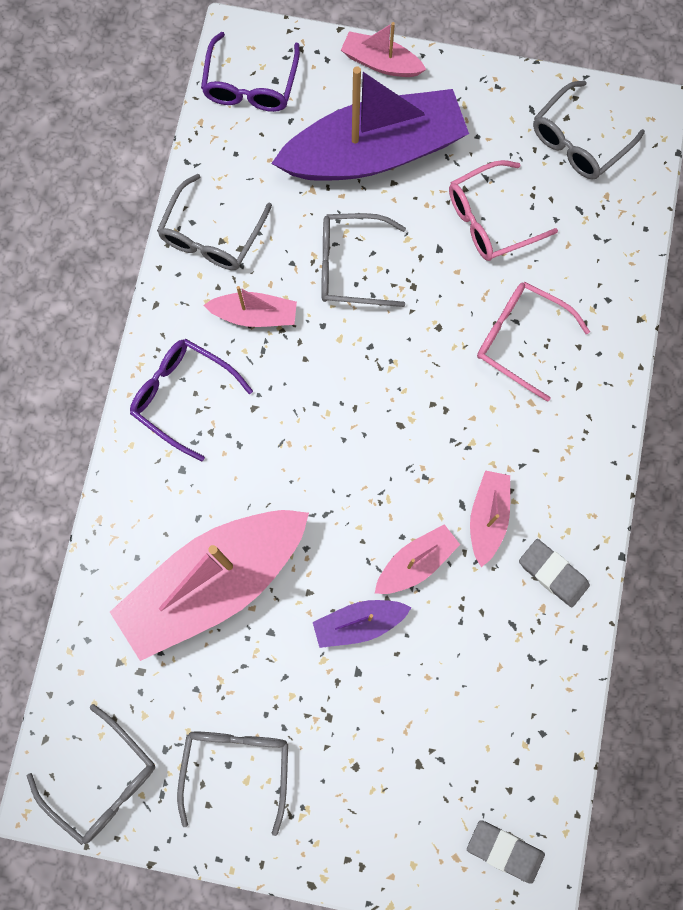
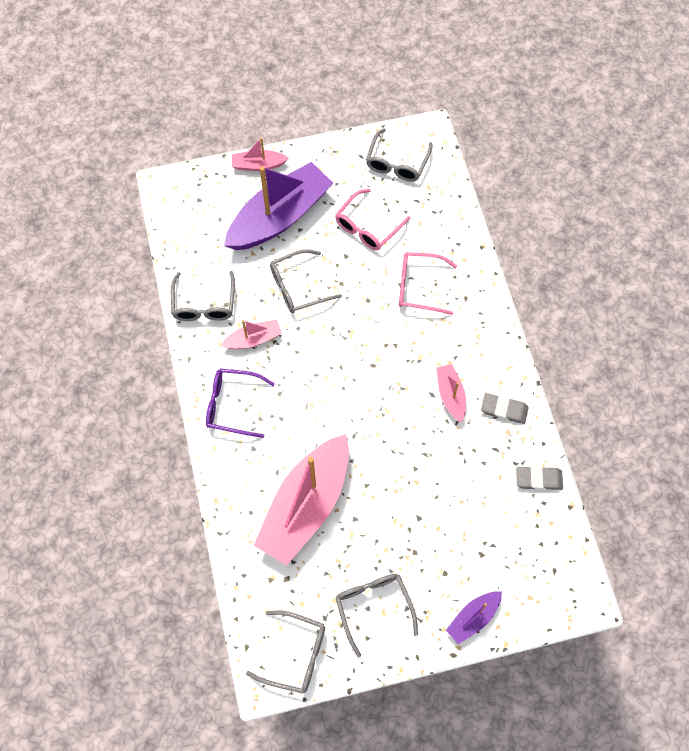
camera: 25 degrees left, 10 degrees down
(251, 84) = (185, 208): purple glasses -> none
(359, 623) = (405, 489): purple boat -> purple boat (473, 618)
(416, 562) = (421, 439): pink boat -> none
(504, 850) = (555, 579): grey eraser -> grey eraser (538, 479)

